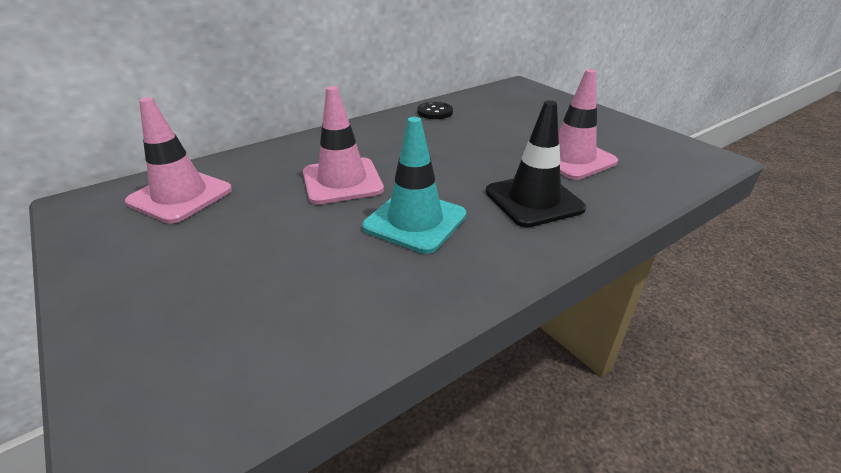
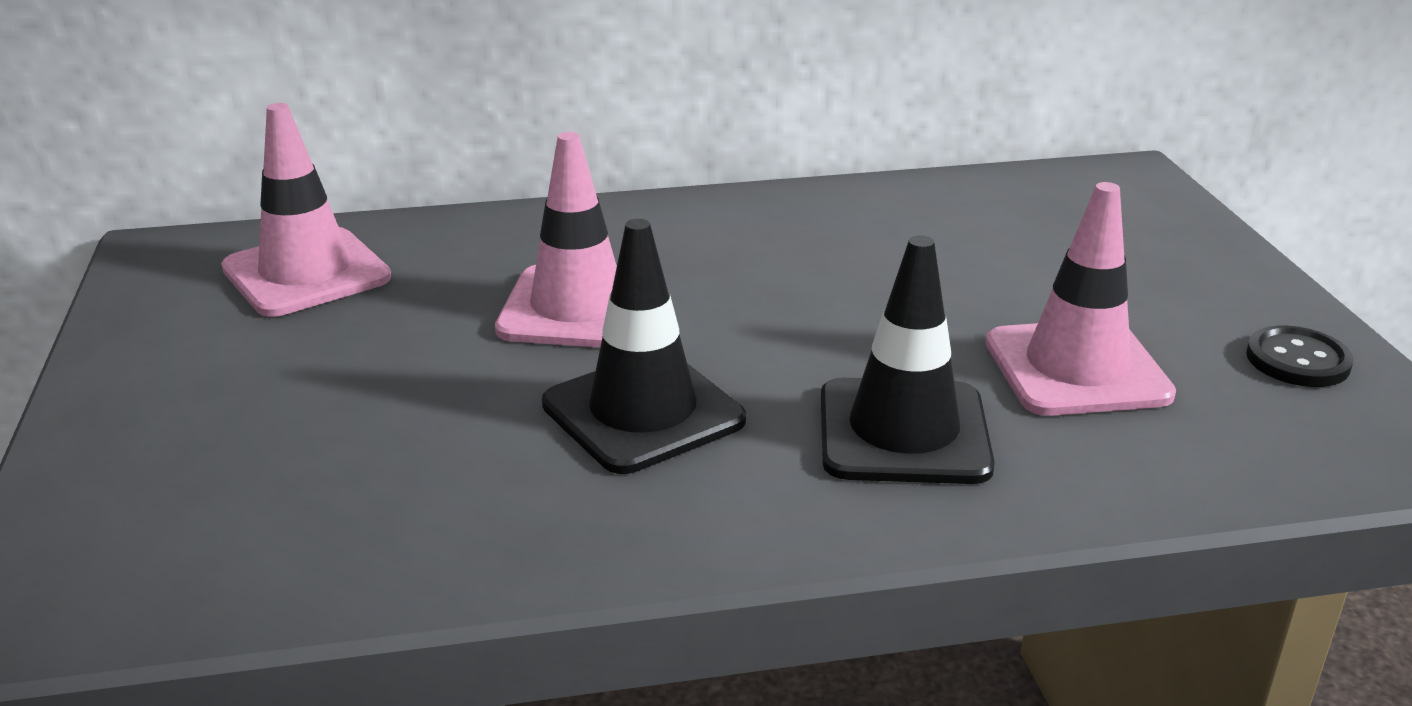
camera: 25 degrees right, 5 degrees down
(415, 221) = (643, 412): turquoise traffic cone -> black traffic cone
(435, 112) = (875, 204): black button -> black button (1297, 360)

